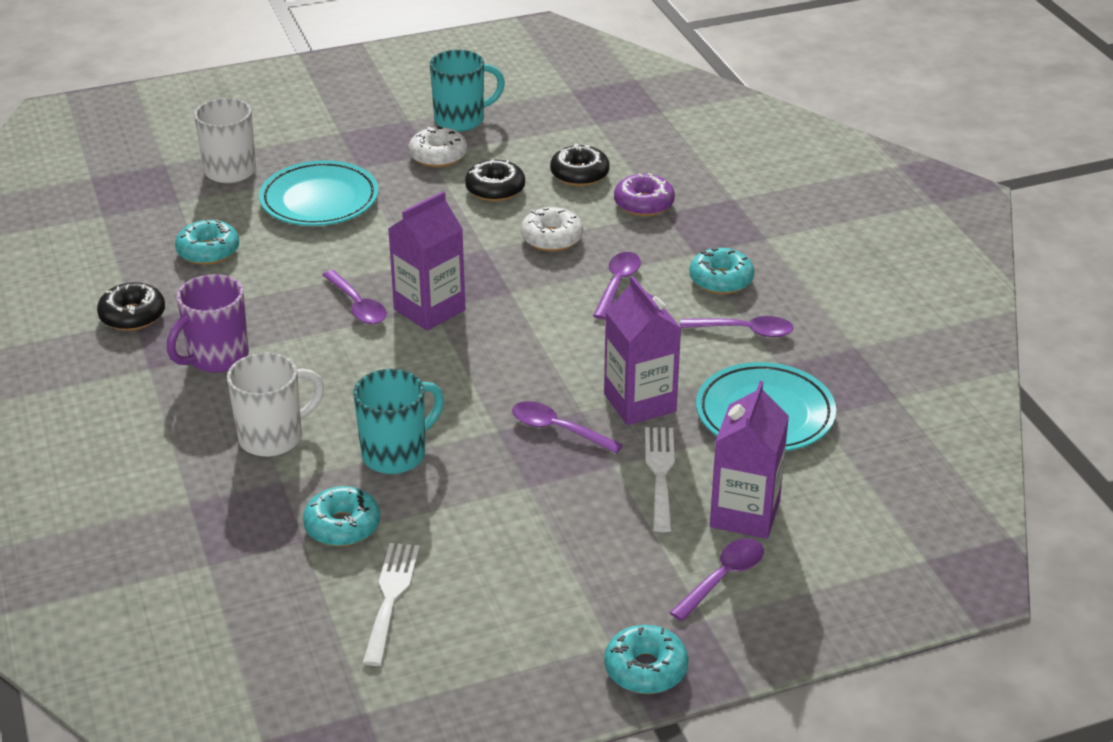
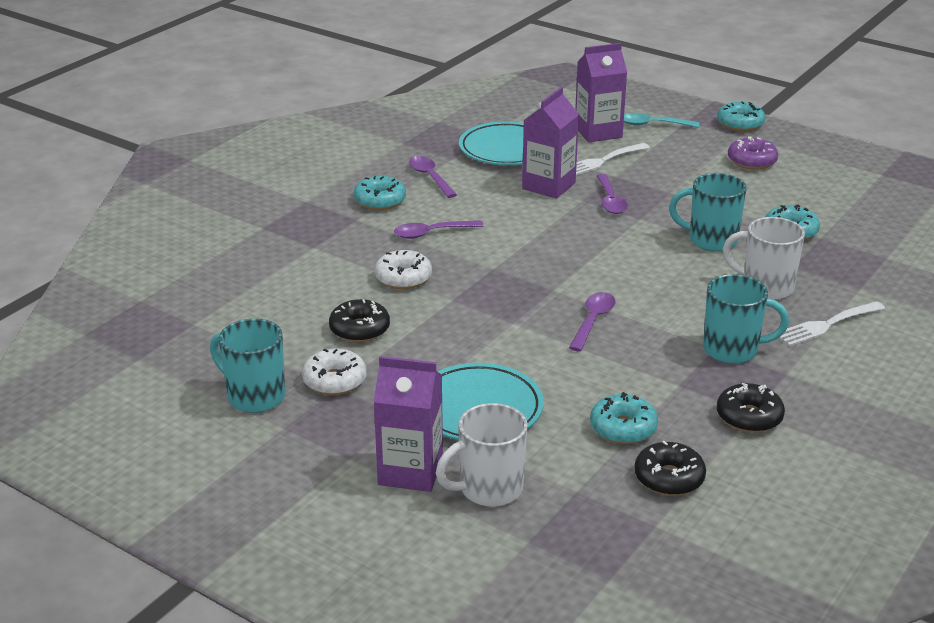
camera: 125 degrees left, 5 degrees down
(216, 358) = (732, 350): purple mug -> turquoise mug
(391, 597) = (810, 197): white fork -> white fork (826, 325)
(429, 310) = (556, 290): purple carton -> purple carton (410, 471)
(579, 174) = (293, 300): black donut -> black donut (669, 478)
(643, 203) = (309, 258): purple donut -> purple donut (751, 161)
(723, 578) = (652, 124): purple spoon -> turquoise spoon

